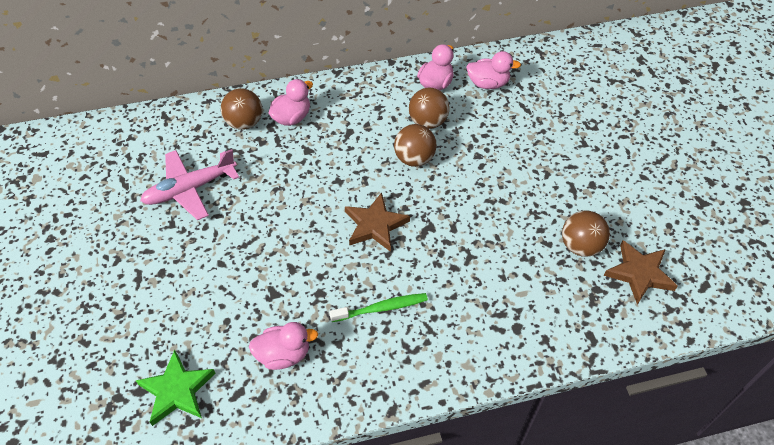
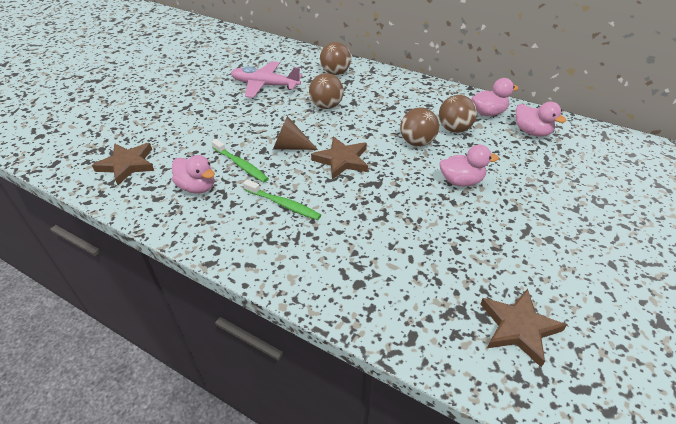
camera: 45 degrees right, 10 degrees down
(177, 390) = (127, 165): green star -> brown star
(292, 117) = (366, 83): pink duck -> pink duck (461, 181)
(292, 299) = (241, 165): none -> green toothbrush
(312, 245) = (290, 147): none -> brown cone
(580, 246) = (484, 270): brown ball -> brown ball (326, 106)

